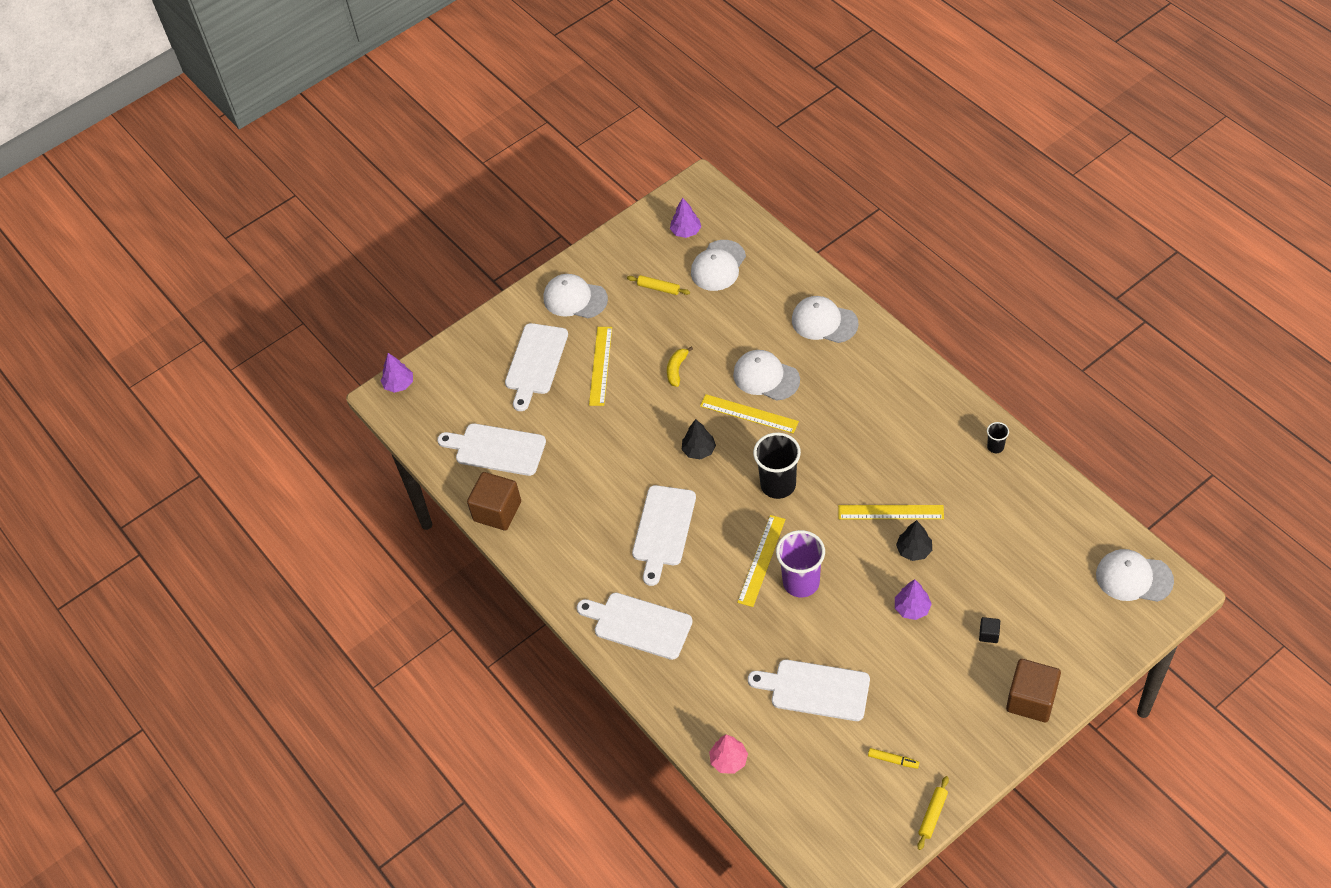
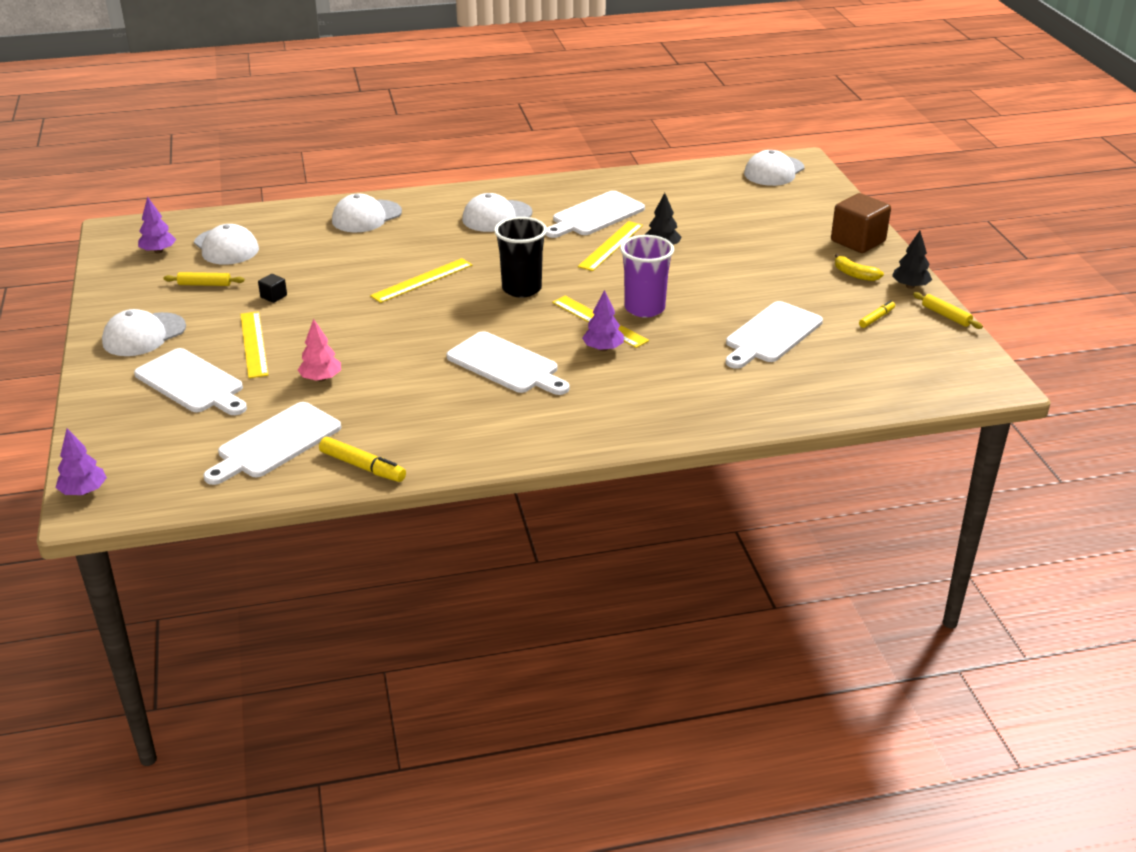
camera: 70 degrees left, 20 degrees down
(497, 511) = (362, 466): brown cube -> yellow marker
(600, 366) = (254, 344): yellow ruler -> yellow ruler turned 45 degrees clockwise
(638, 625) = (610, 413): white cutting board -> white cutting board (595, 215)
(658, 288) = (204, 284): yellow rolling pin -> yellow rolling pin turned 45 degrees clockwise
(677, 369) = (319, 302): yellow banana -> yellow banana (854, 274)
(699, 450) = (432, 318): black tree -> black tree (910, 286)
(728, 760) = (818, 404): pink tree -> pink tree (321, 378)
(766, 377) = (390, 260): white cap -> white cap (496, 216)
(912, 608) = (722, 265): purple tree -> purple tree (603, 348)
(988, 634) = (778, 240): black cube -> black cube (273, 296)
(995, 447) = (592, 185): black cup -> none

